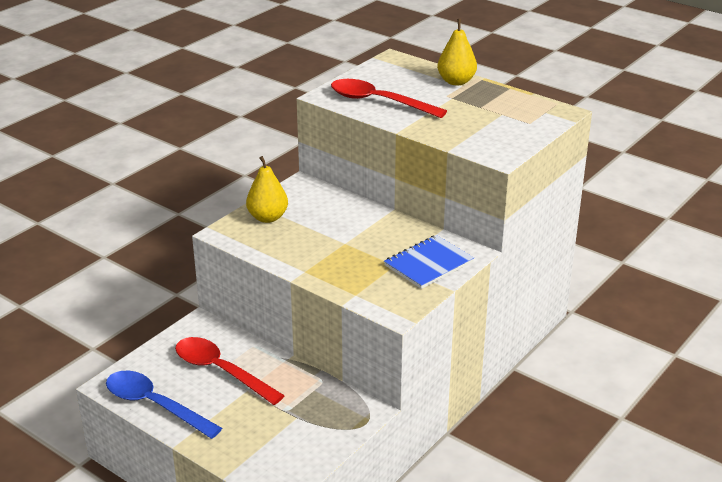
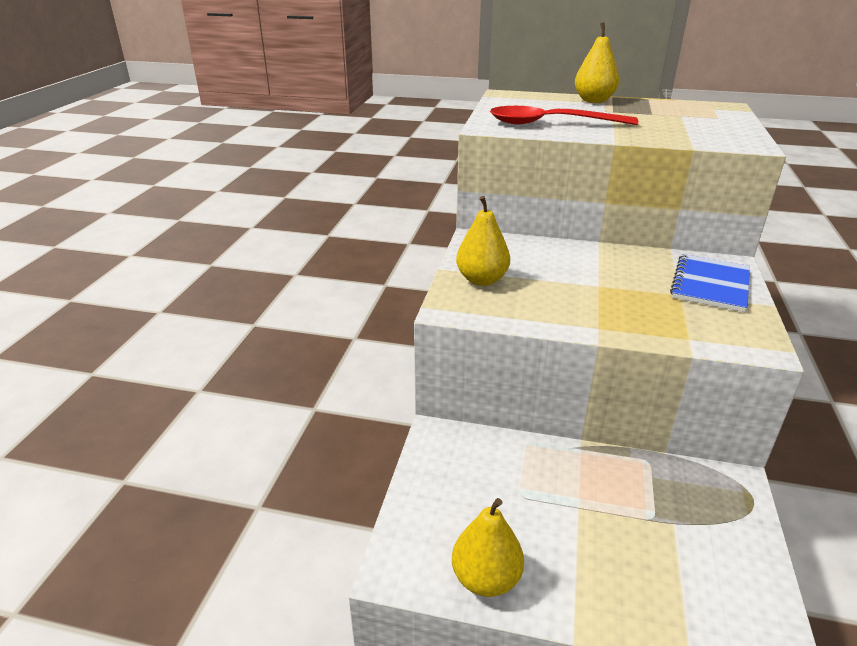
camera: 25 degrees left, 0 degrees up
(154, 405) = (486, 578): blue spoon -> yellow pear
(221, 371) = (522, 491): red spoon -> none

